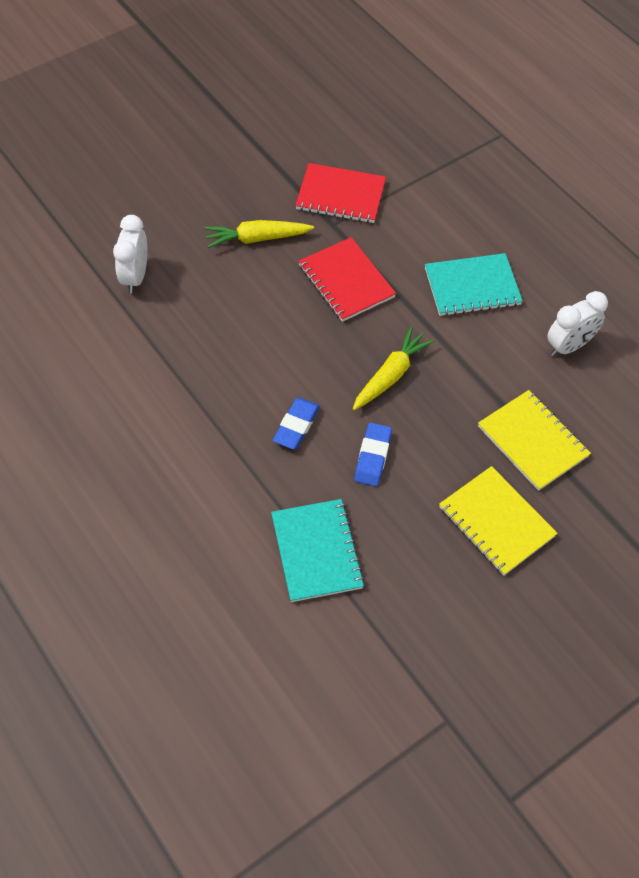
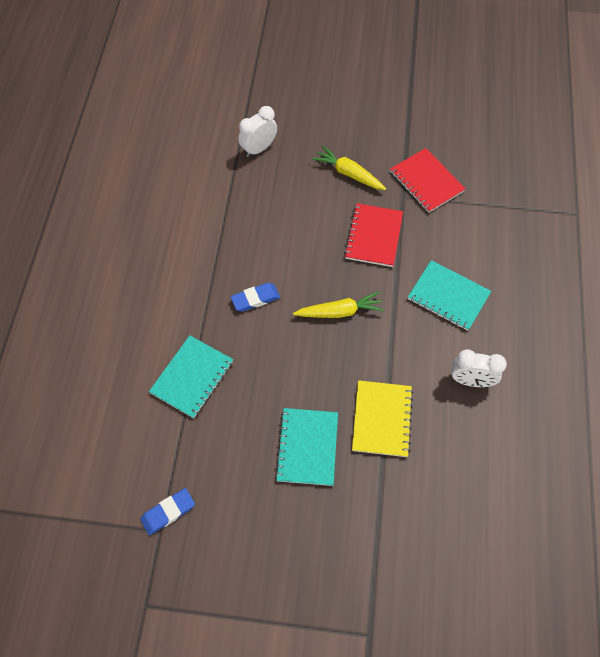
camera: 45 degrees right, 5 degrees up
(372, 457) = (278, 350): blue eraser -> blue eraser (168, 512)
(496, 522) = (307, 447): yellow notebook -> turquoise notebook

